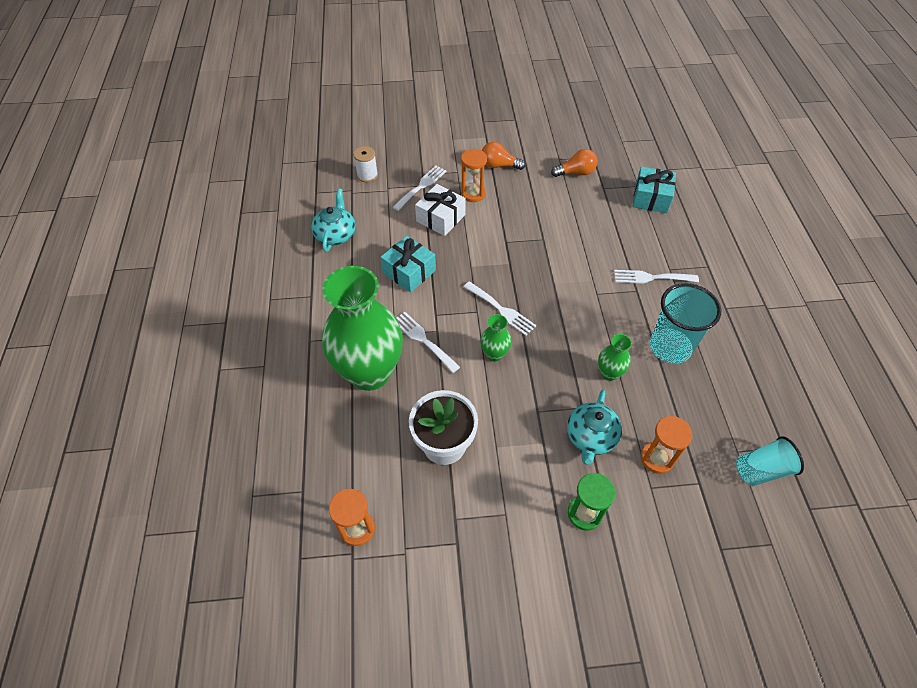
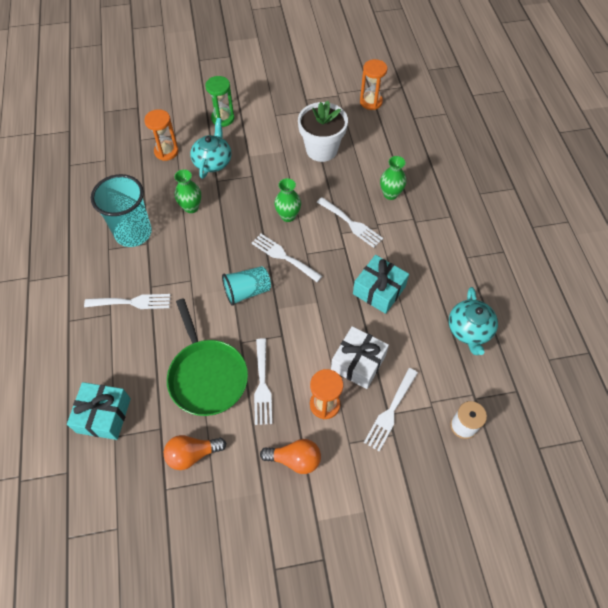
camera: 175 degrees right, 5 degrees up
(370, 372) = (390, 194): green vase -> green vase, size x0.41
(523, 208) = (262, 385): none -> white fork
(570, 217) = (207, 376): none -> green pan
(761, 469) = (92, 150): turquoise cup -> turquoise cup (247, 291)

